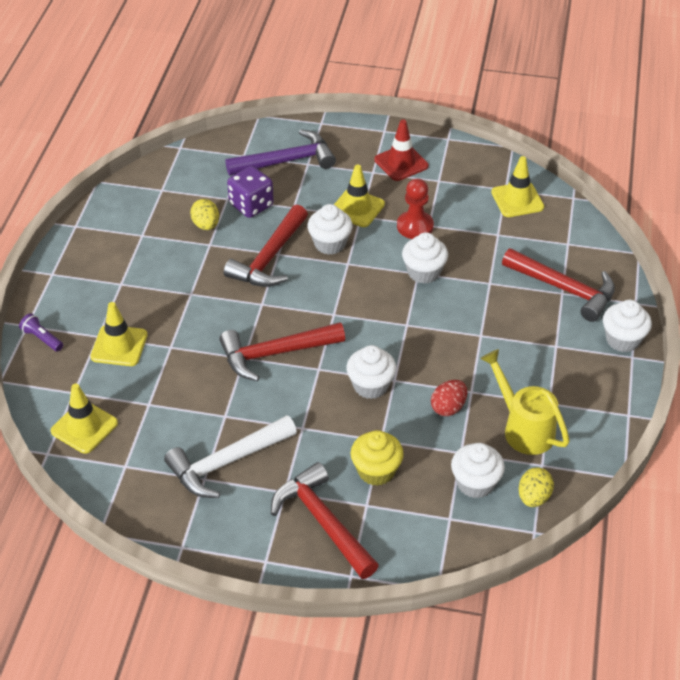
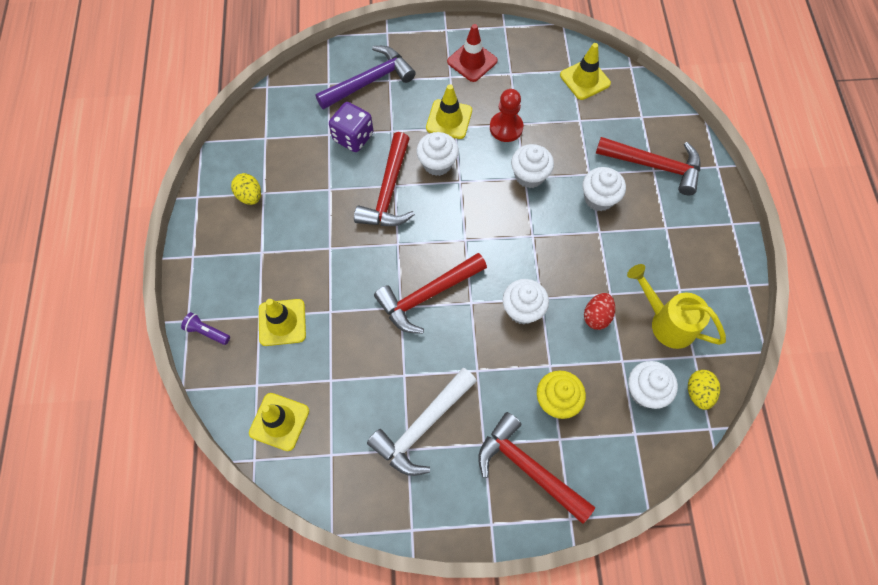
camera: 15 degrees left, 20 degrees up
(206, 225) = (319, 168): yellow egg -> yellow egg (250, 196)
(622, 340) = (719, 208): white cupcake -> white cupcake (598, 198)

